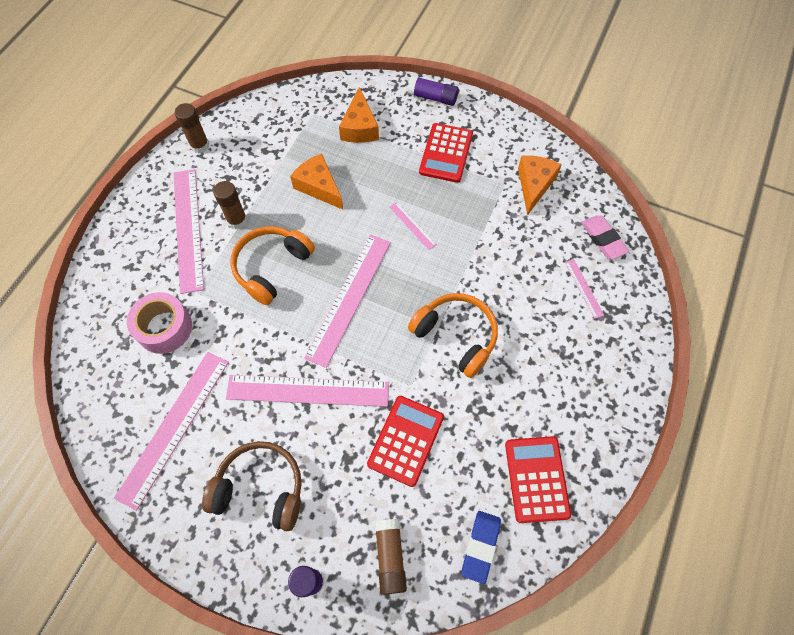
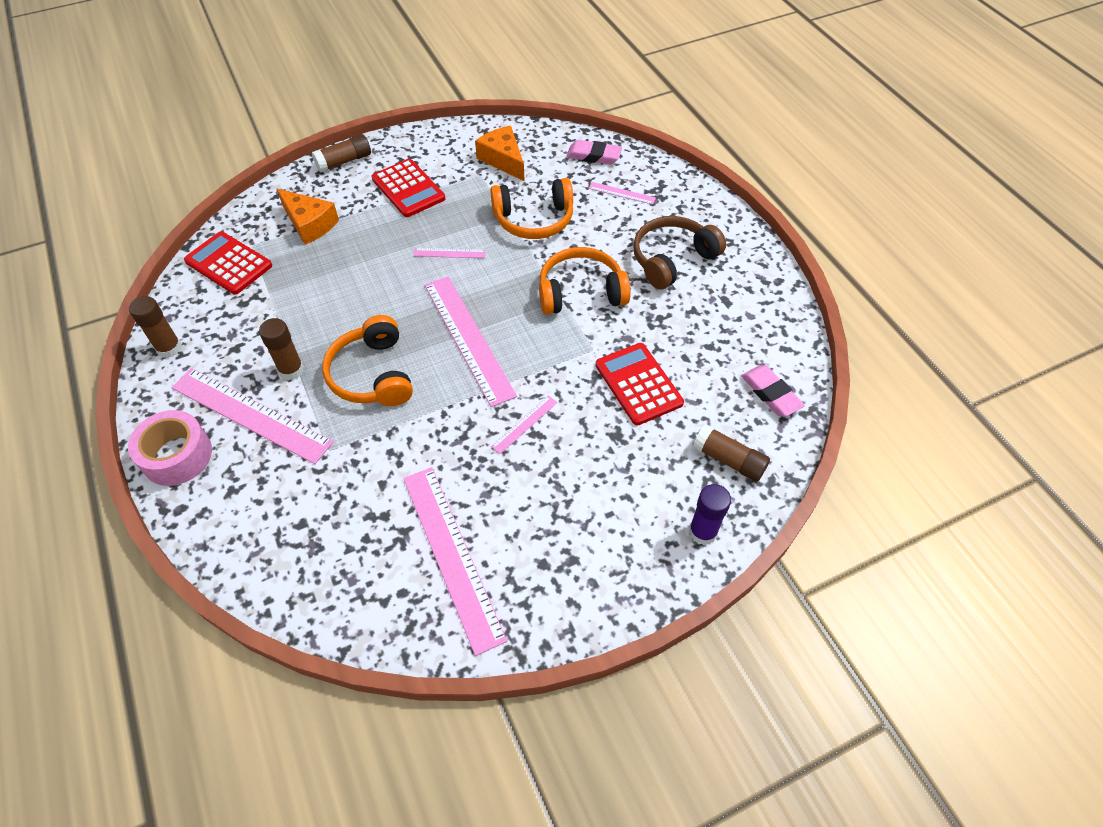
camera: 50 degrees left, 10 degrees down
(164, 328) = (337, 500): pink tape -> pink tape (177, 456)
(260, 488) = (582, 519): brown headphones -> brown headphones (672, 259)
(308, 390) = (524, 424): pink ruler -> pink ruler, size x0.45
(319, 187) = (333, 289): orange cheese -> none
(432, 97) = (344, 161): purple glue stick -> brown glue stick
(480, 546) = (770, 393): blue eraser -> pink eraser
(495, 251) = (534, 220): none -> orange headphones
(536, 479) = (747, 323): red calculator -> red calculator (229, 263)

